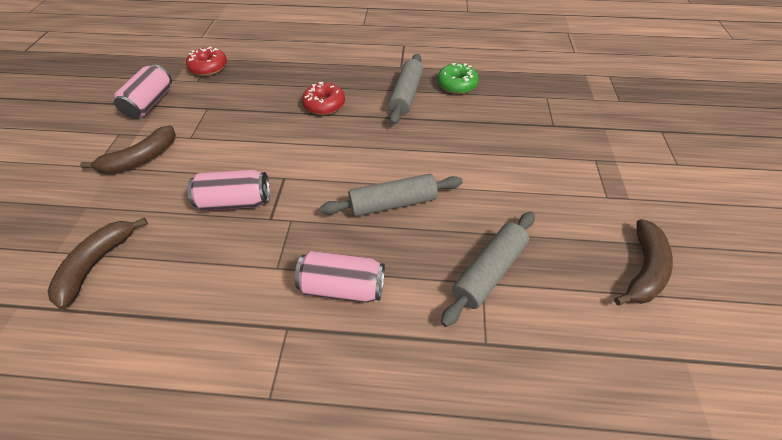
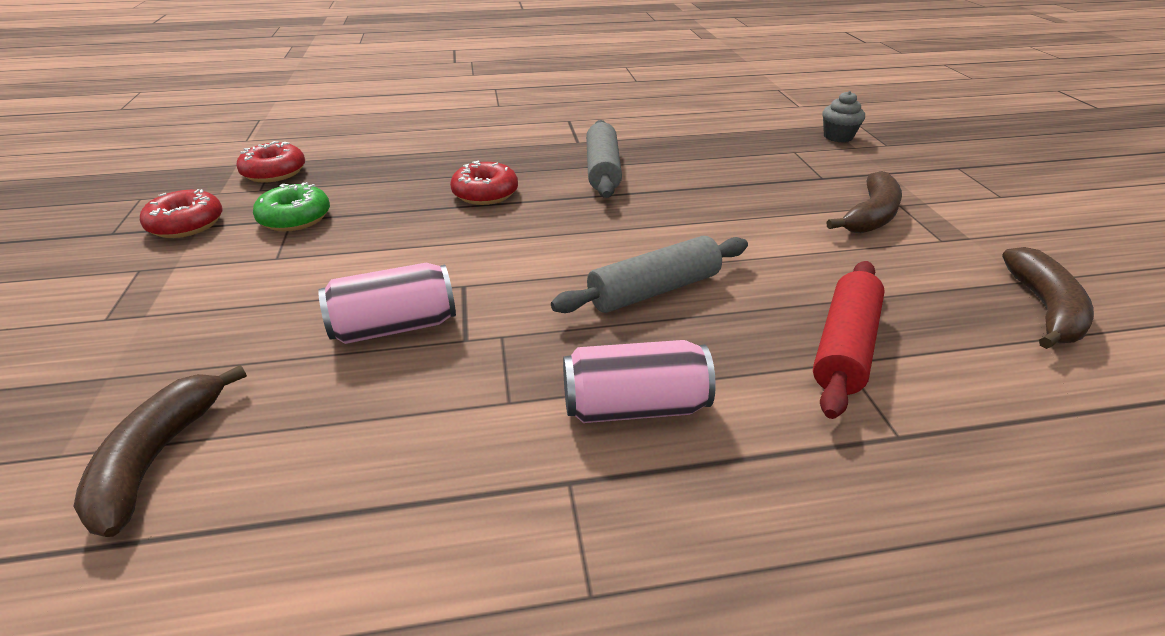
camera: 15 degrees left, 15 degrees down
(141, 159) = (194, 296): brown banana -> brown banana (871, 216)
(150, 103) = (186, 224): pink can -> red donut
(456, 85) = (667, 152): green donut -> green donut (295, 218)
(488, 271) = (844, 347): grey rolling pin -> red rolling pin
(587, 87) = (838, 137): none -> grey cupcake

